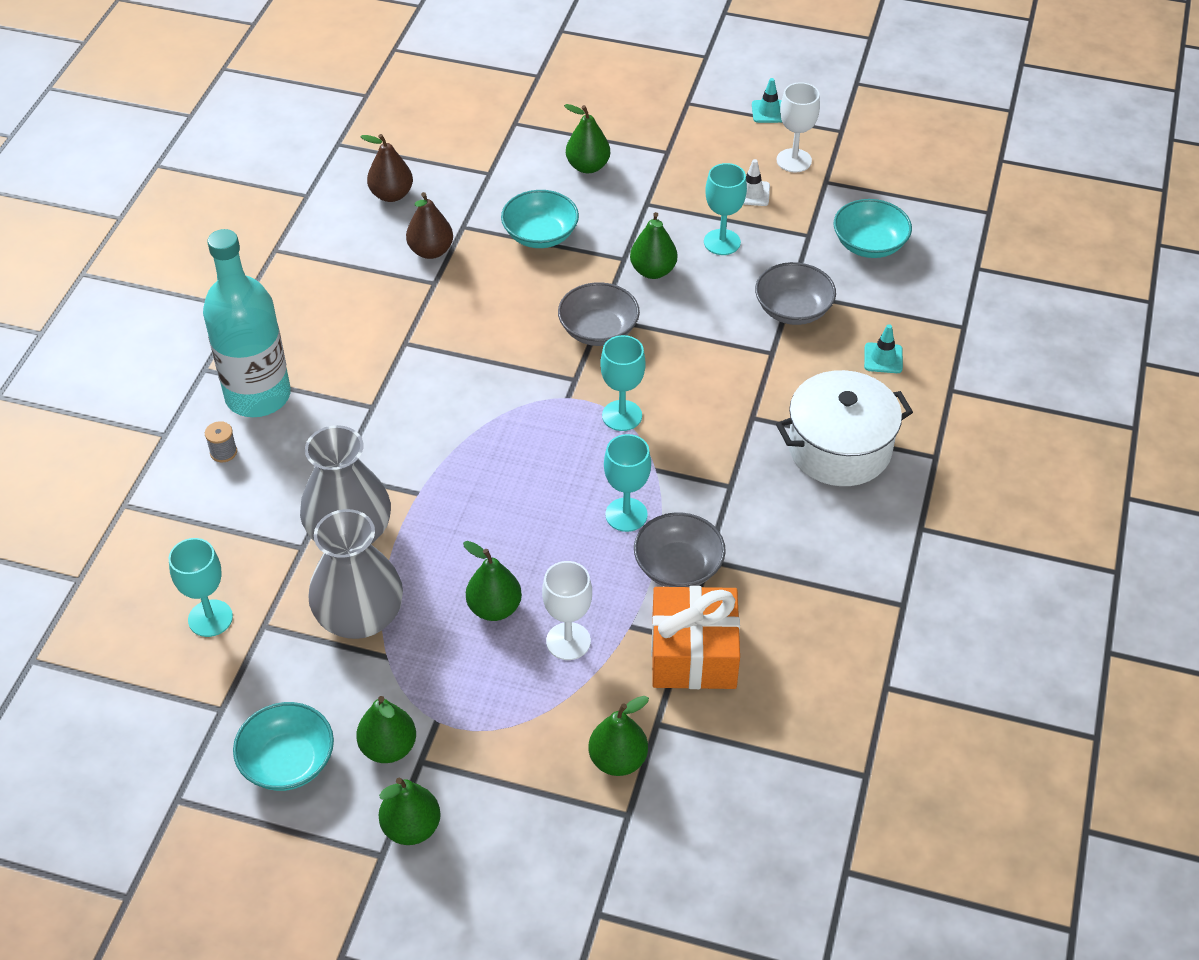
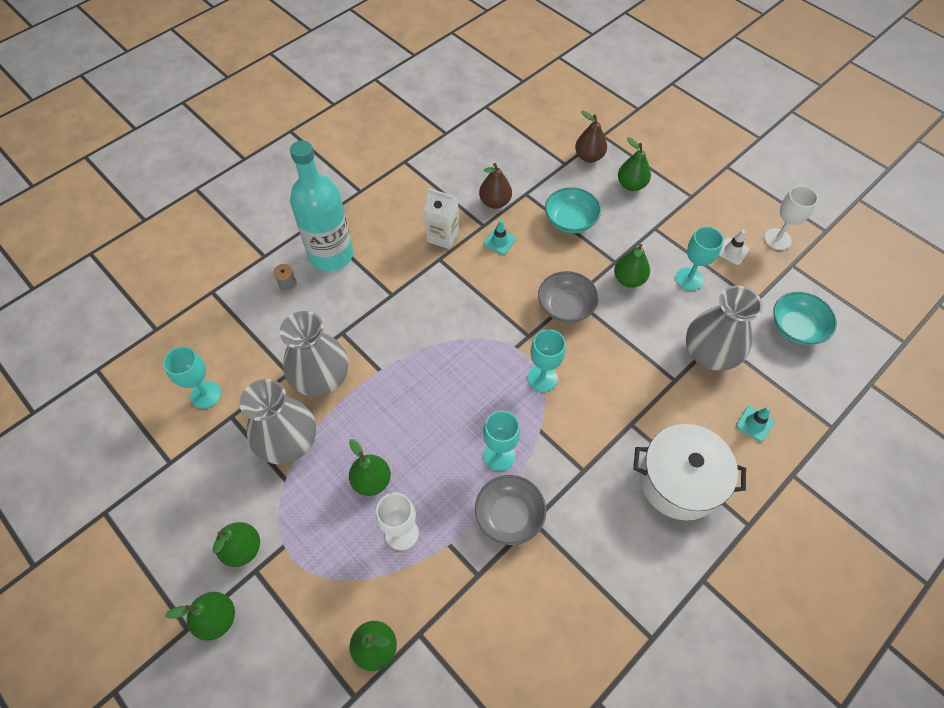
camera: 30 degrees right, 10 degrees up
(288, 761) = (180, 523): turquoise bowl -> none
(391, 195) = (495, 153): brown pear -> brown pear (589, 157)
(391, 316) = (443, 236): none -> white carton
(694, 653) = (478, 592): orange gift -> none
(768, 112) = (780, 195): turquoise traffic cone -> turquoise traffic cone (499, 241)
(793, 309) = (710, 353): grey bowl -> grey vase

